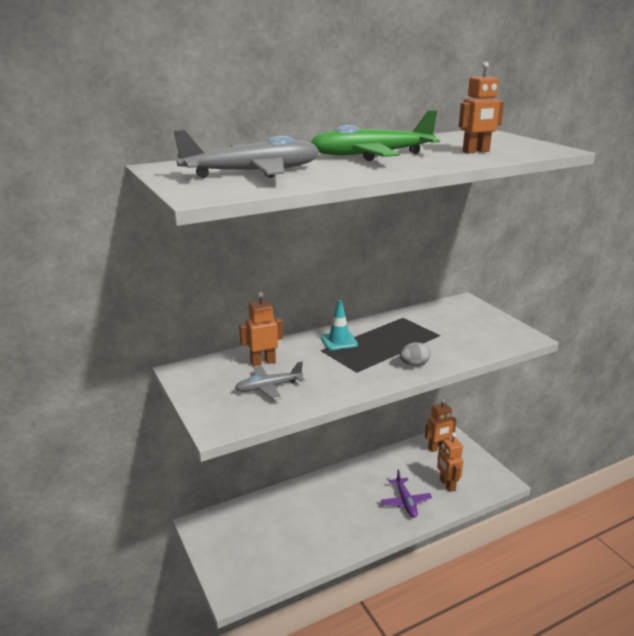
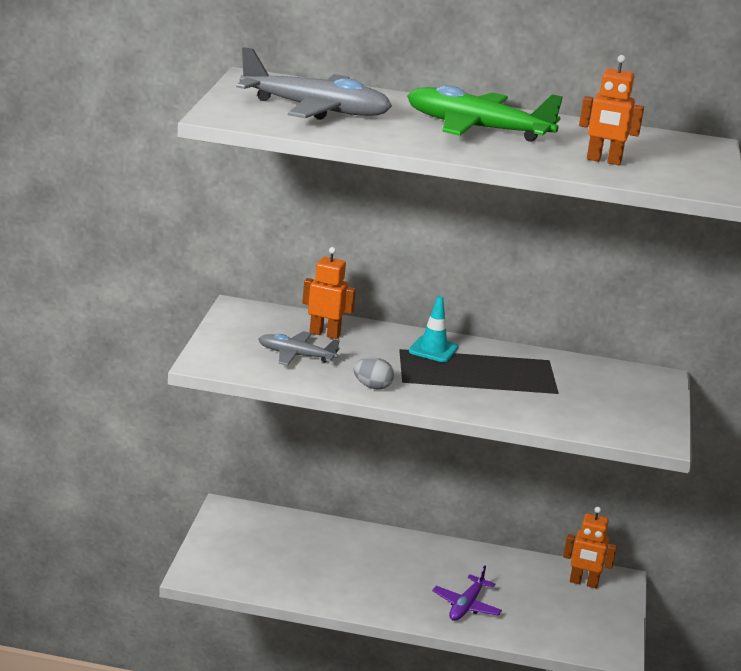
camera: 35 degrees right, 0 degrees up
(414, 365) = (473, 402): grey egg -> grey egg (372, 386)
(447, 485) = (539, 618): orange robot -> none

